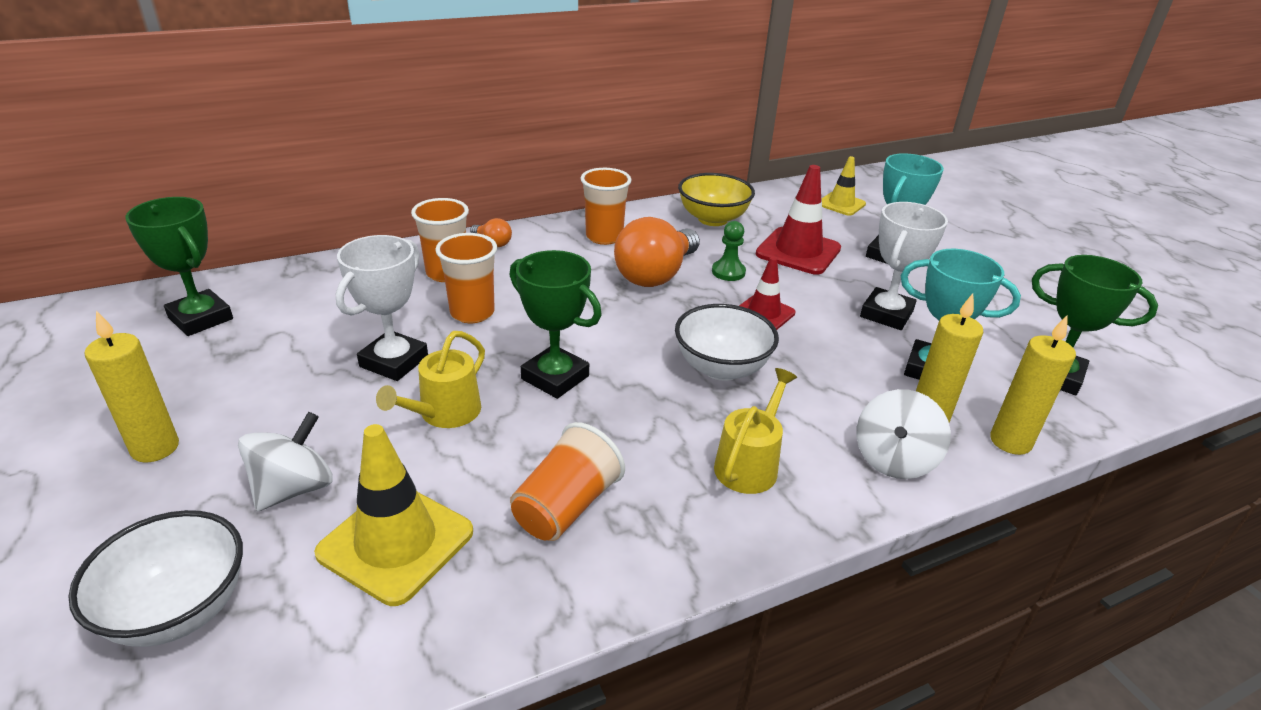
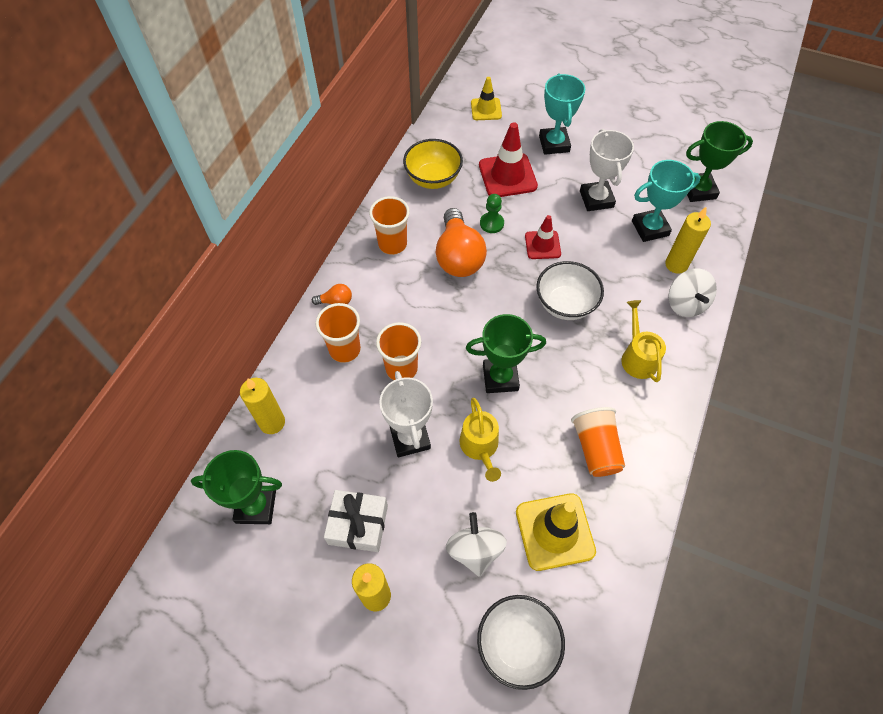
camera: 40 degrees left, 25 degrees up
(242, 387) = (358, 524): none -> white gift
(1010, 441) = (716, 253): yellow candle -> yellow candle (272, 422)

